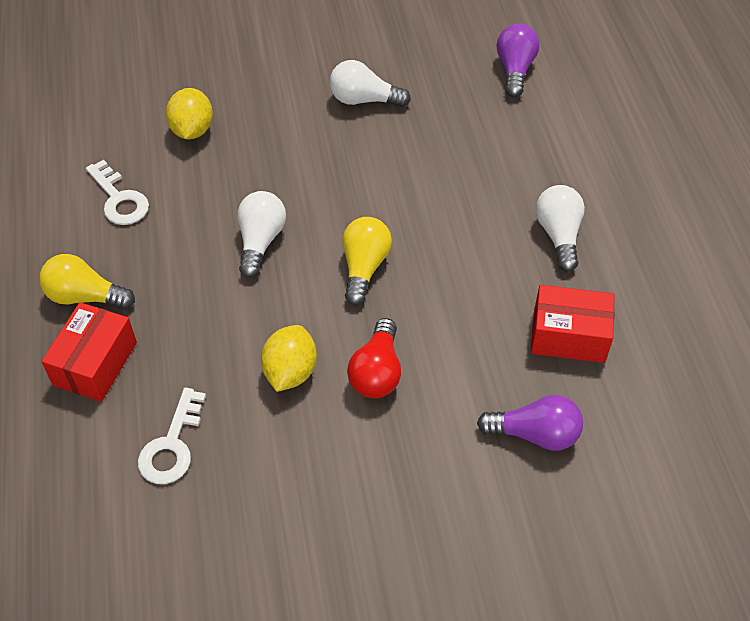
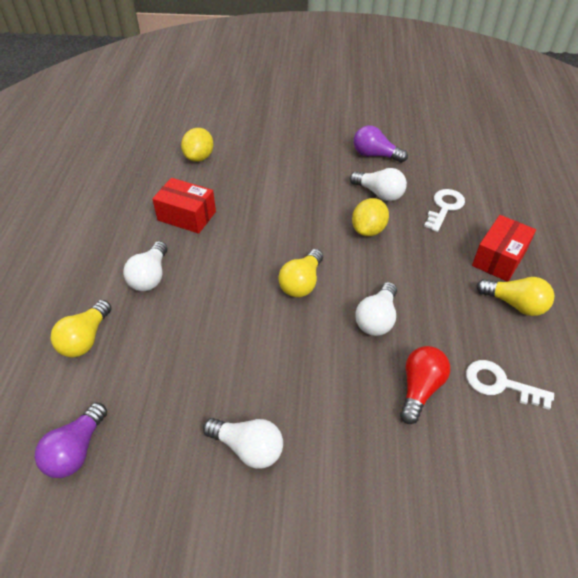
camera: 165 degrees left, 5 degrees down
(119, 199) = (500, 384): white key -> white key turned 45 degrees counterclockwise
(192, 130) = (433, 450): yellow lemon -> yellow lemon (199, 157)
(283, 452) = (379, 193): none -> white light bulb
(377, 372) = (314, 220): red light bulb -> red light bulb (420, 388)
(535, 434) = (236, 176): purple light bulb -> purple light bulb (375, 155)
(579, 153) = (85, 339): none -> yellow light bulb

